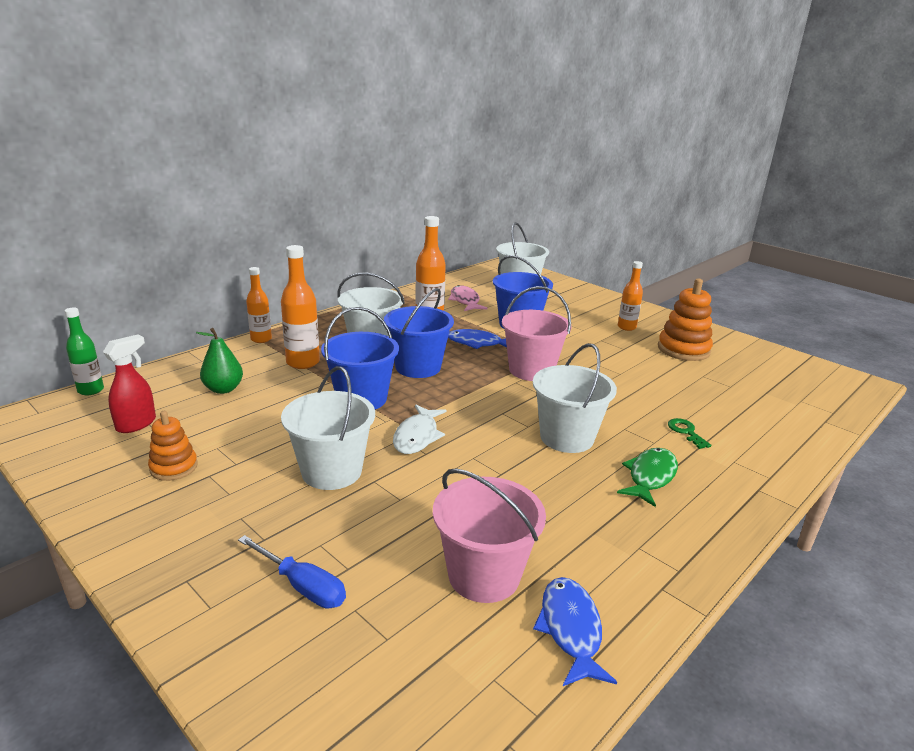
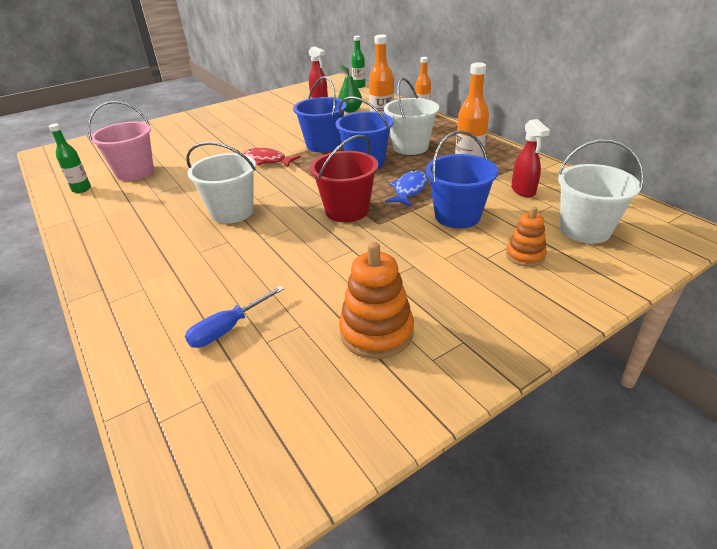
camera: 105 degrees right, 10 degrees up
(174, 467) = (274, 108): orange stacking toy -> orange stacking toy (525, 255)
(302, 586) = (169, 136): blue screwdriver -> blue screwdriver (228, 329)
(331, 471) = (247, 139): white bucket -> none
(417, 436) = (267, 160): white fish -> red fish
(465, 301) = (523, 191): pink fish -> red spray bottle
(531, 370) = (347, 210): pink bucket -> red bucket
(570, 629) = (81, 189): blue fish -> green bottle
(626, 327) = (454, 297): orange bottle -> none
(650, 477) = (161, 238): green fish -> none
(686, 432) = (201, 274): green key -> none

